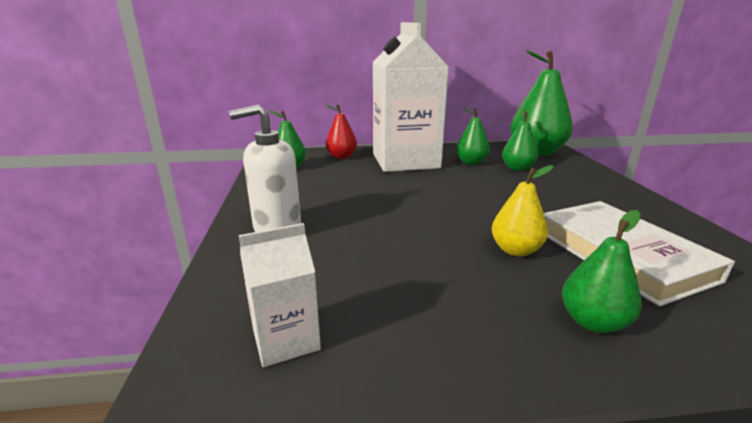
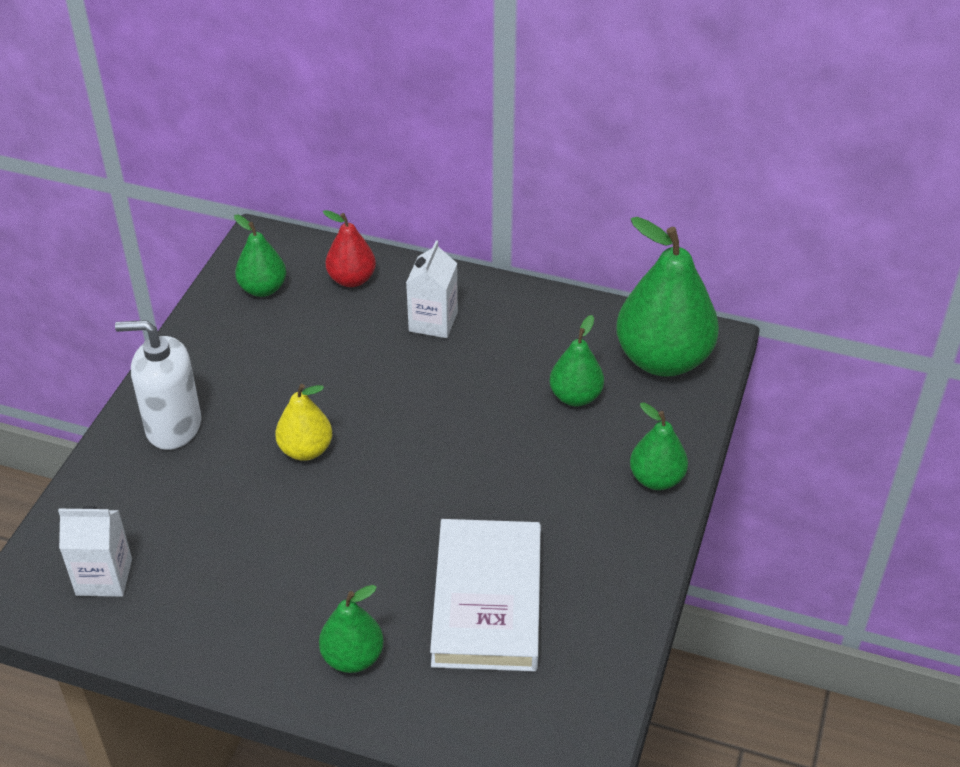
camera: 25 degrees right, 20 degrees up
(405, 161) = (433, 322): white carton -> white carton, size x0.44
(471, 162) = (526, 357): green pear -> green pear (656, 479)
(515, 250) = (385, 552): yellow pear -> yellow pear (306, 450)

